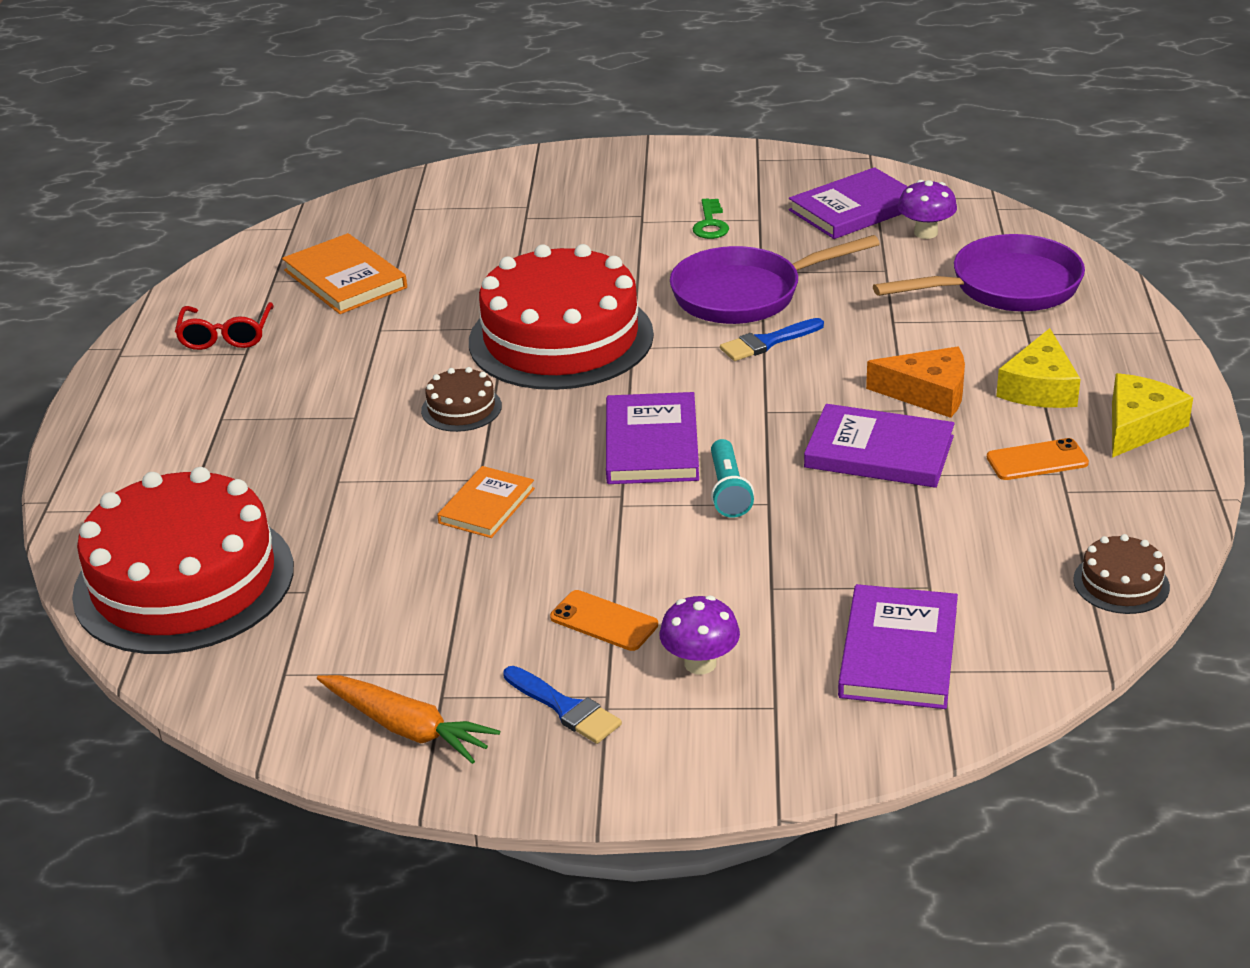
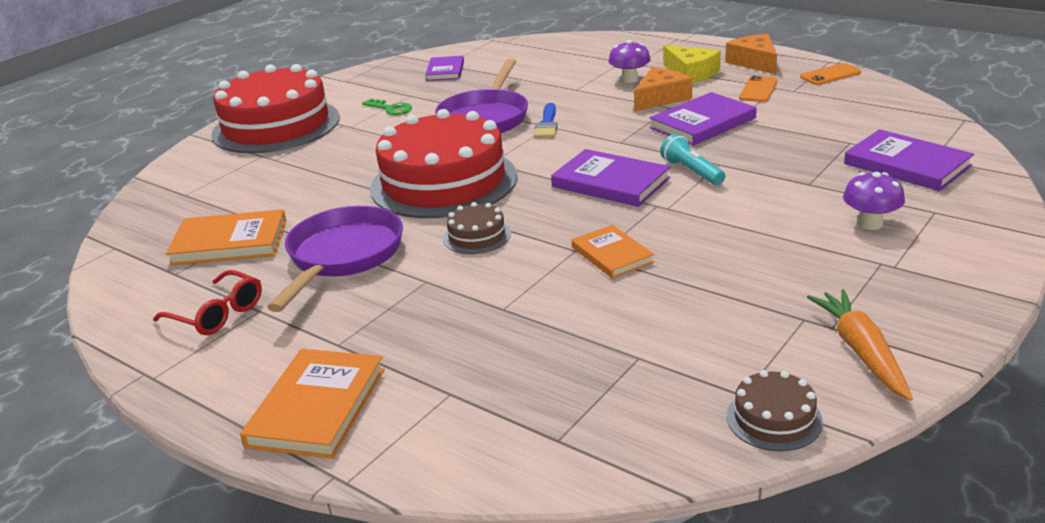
camera: 55 degrees left, 5 degrees down
(128, 452) = (317, 407): none -> orange book
(184, 581) = (558, 419): red cake -> red cake (276, 126)
(407, 728) = (861, 351): orange carrot -> orange carrot turned 75 degrees counterclockwise
(565, 708) = (884, 281): blue brush -> none
(604, 621) = (795, 244): orange phone -> orange phone (830, 75)
(728, 490) = (691, 172): turquoise flashlight -> turquoise flashlight turned 150 degrees counterclockwise
(854, 209) = (445, 71): purple book -> purple book, size x0.65
(925, 233) = (501, 61): purple mushroom -> purple mushroom (629, 80)
(1006, 287) = (585, 57): purple pan -> purple pan (342, 257)
(1121, 583) = (890, 99): brown cake -> brown cake (774, 419)
(1139, 426) = (754, 62): yellow cheese -> orange cheese

